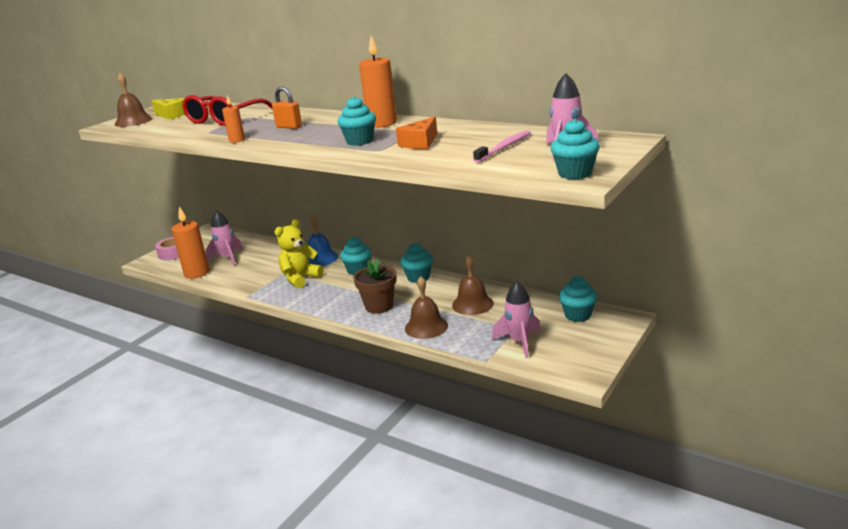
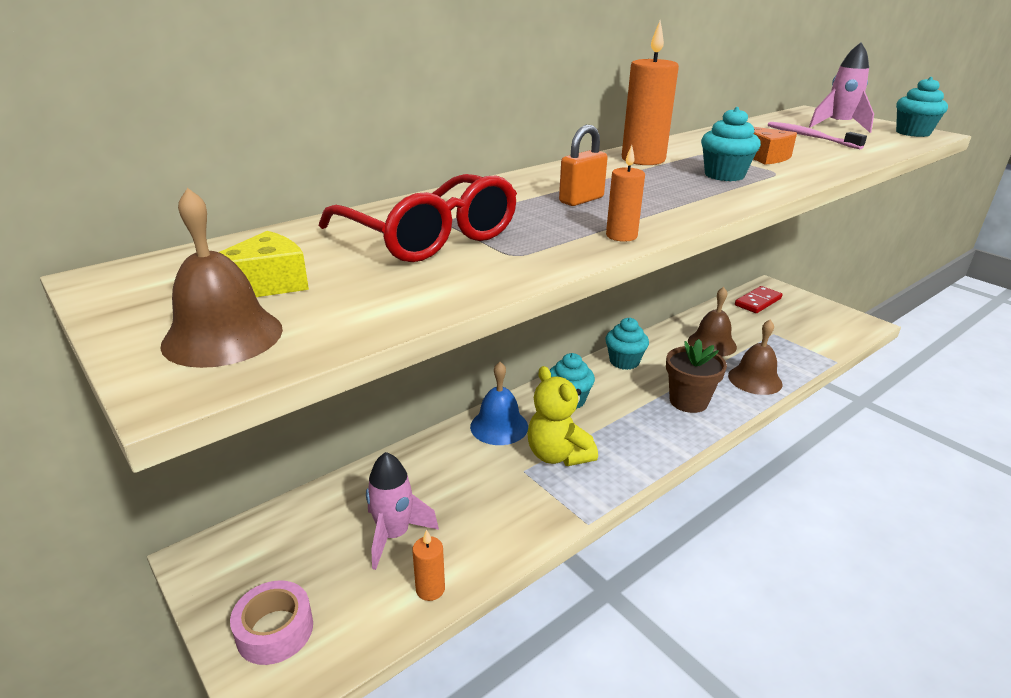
camera: 75 degrees left, 5 degrees up
(197, 273) = (430, 589): orange candle -> orange candle, size x0.53
(519, 342) = (803, 338): pink rocket -> none
(578, 315) = (758, 302): turquoise cupcake -> red domino

